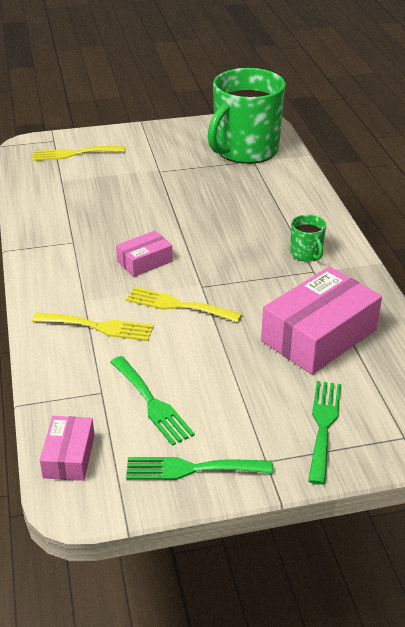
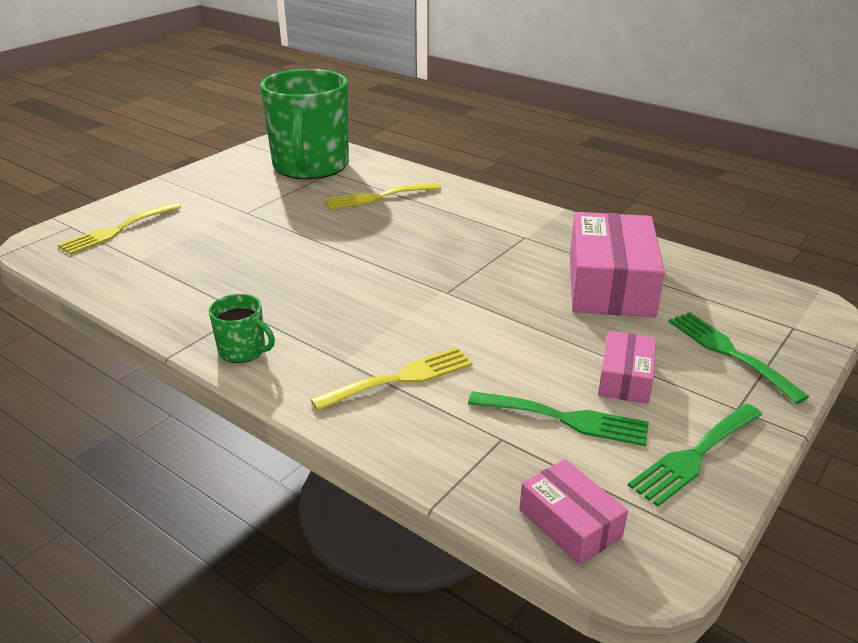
camera: 40 degrees left, 5 degrees down
(144, 261) = (355, 296): pink box -> pink box (625, 378)
(177, 305) = (450, 319): yellow fork -> yellow fork (377, 197)
(306, 253) = (497, 226): green mug -> green mug (243, 351)

